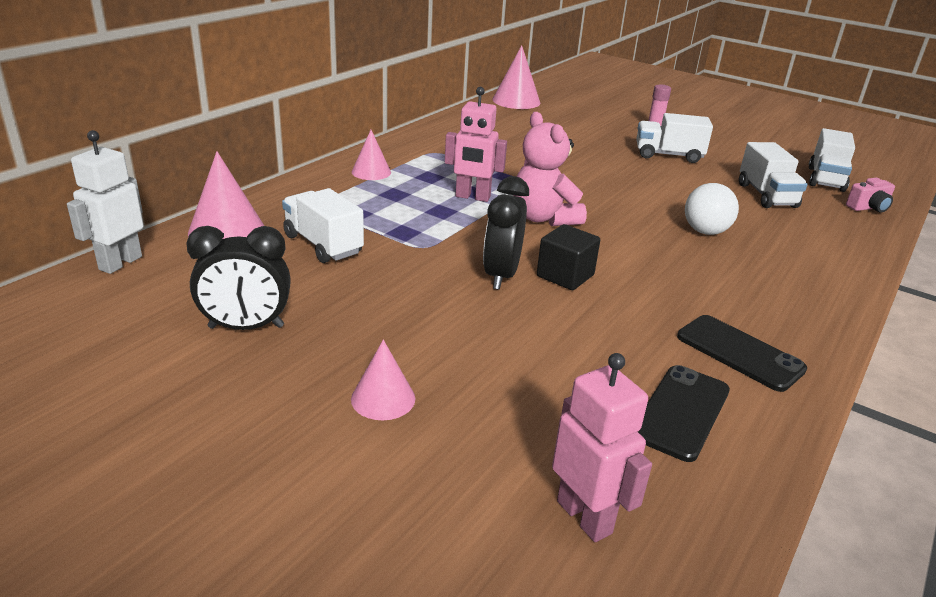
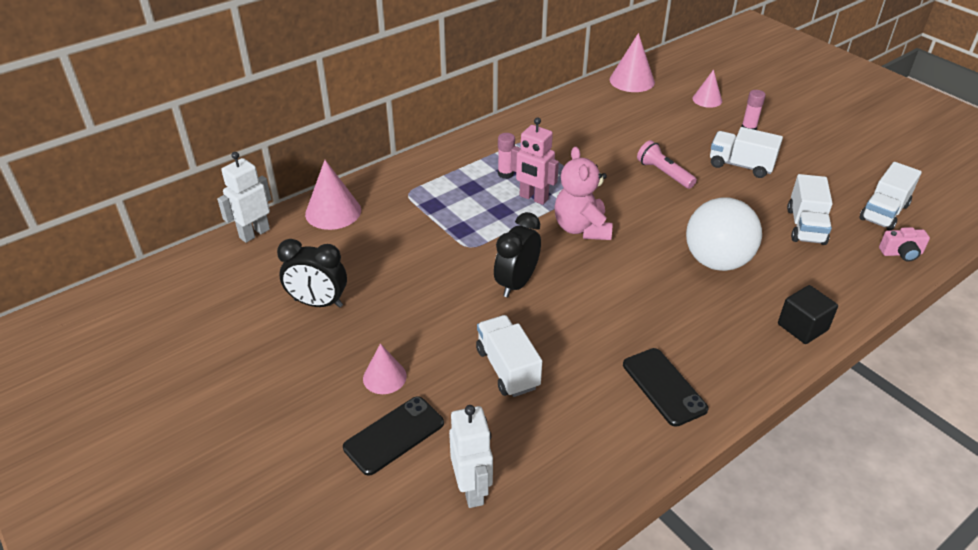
camera: 20 degrees right, 10 degrees up
(323, 244) = (396, 234): white truck -> white truck (507, 368)
(371, 172) = (463, 160): pink cone -> pink cone (707, 99)
(428, 179) = (505, 174): none -> pink glue stick
(565, 276) = (567, 291): black cube -> black cube (802, 327)
(584, 517) = (472, 489): pink robot -> white robot
(598, 166) = (664, 173): none -> pink flashlight
(681, 412) = (585, 428): black phone -> black phone (394, 435)
(705, 231) = (716, 261): white ball -> white ball, size x1.62

